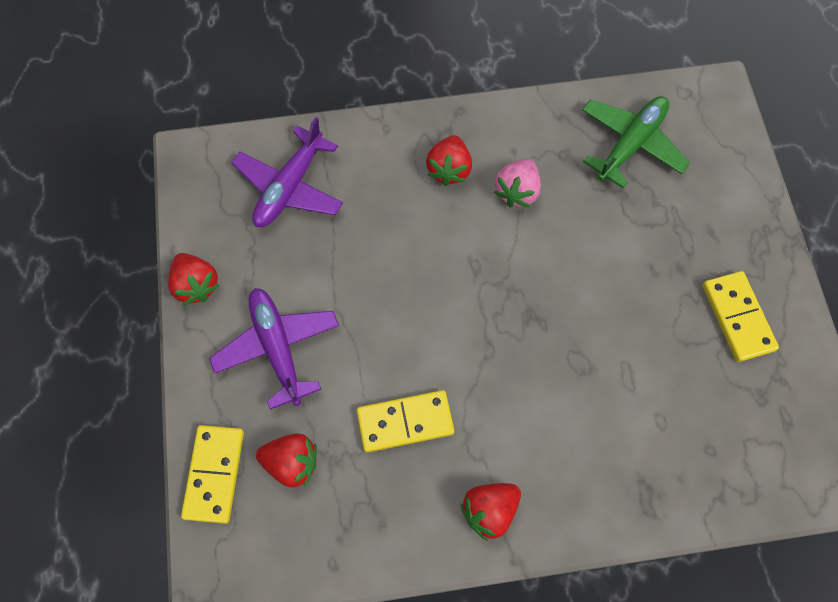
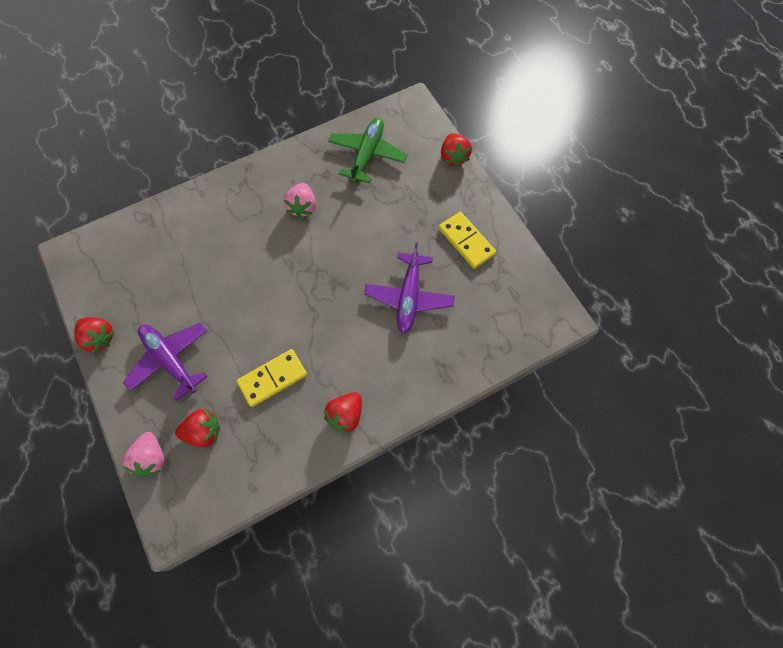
camera: 20 degrees left, 0 degrees up
(214, 474) = (151, 458): yellow domino -> pink strawberry
(290, 187) = (146, 251): purple plane -> purple plane (409, 297)
(449, 169) = (252, 206): red strawberry -> red strawberry (453, 157)

